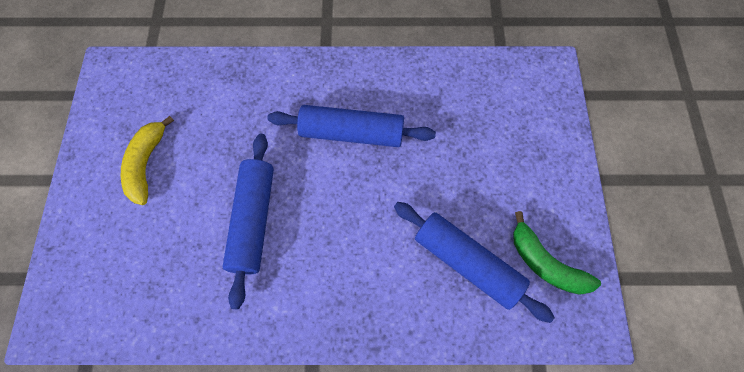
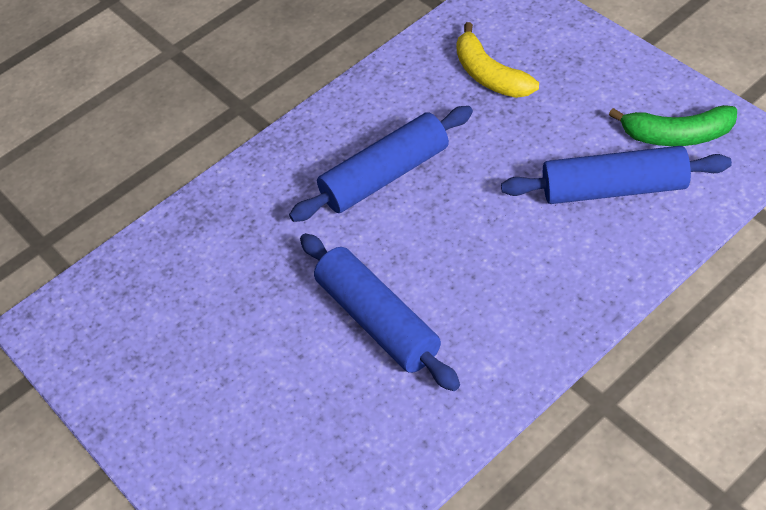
camera: 35 degrees left, 15 degrees down
(146, 164) = (201, 368): yellow banana -> yellow banana (489, 75)

